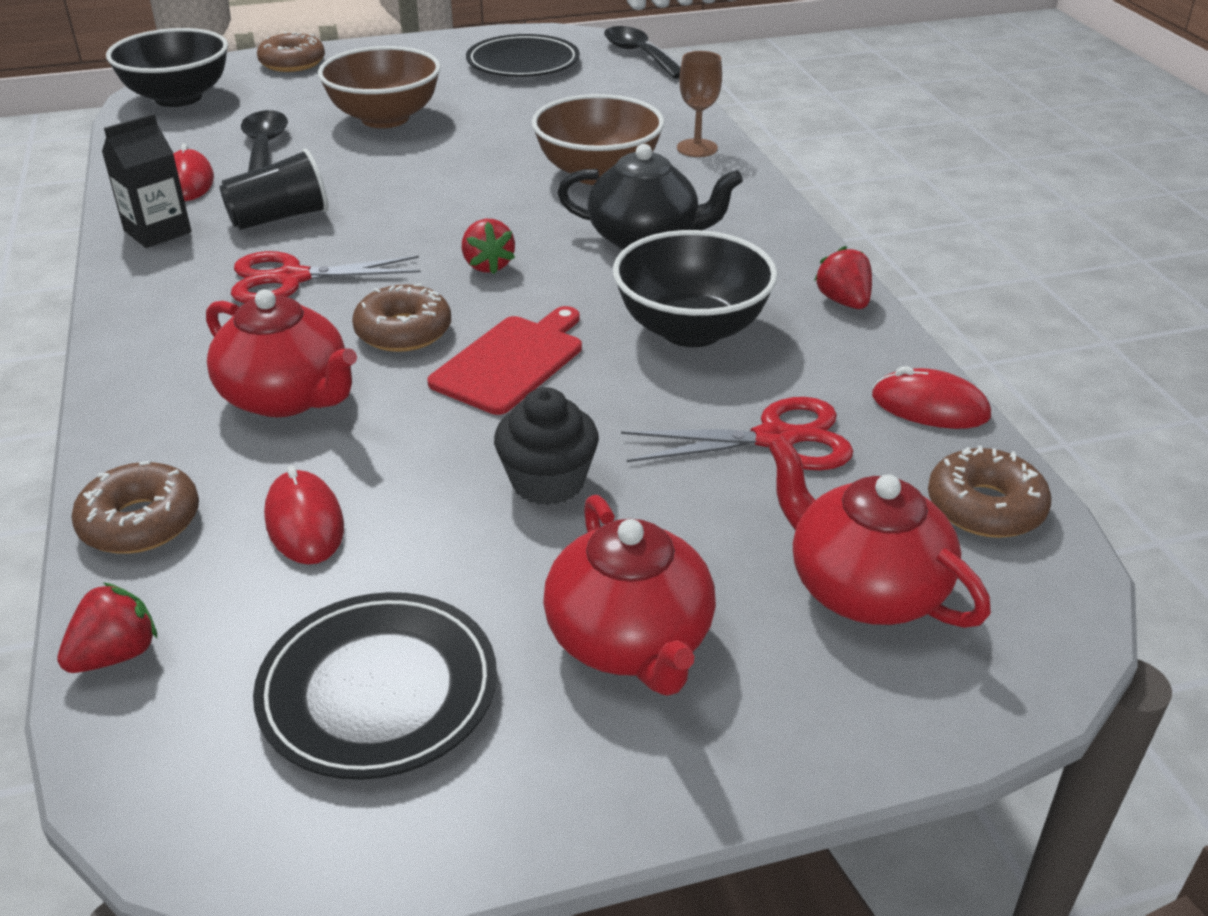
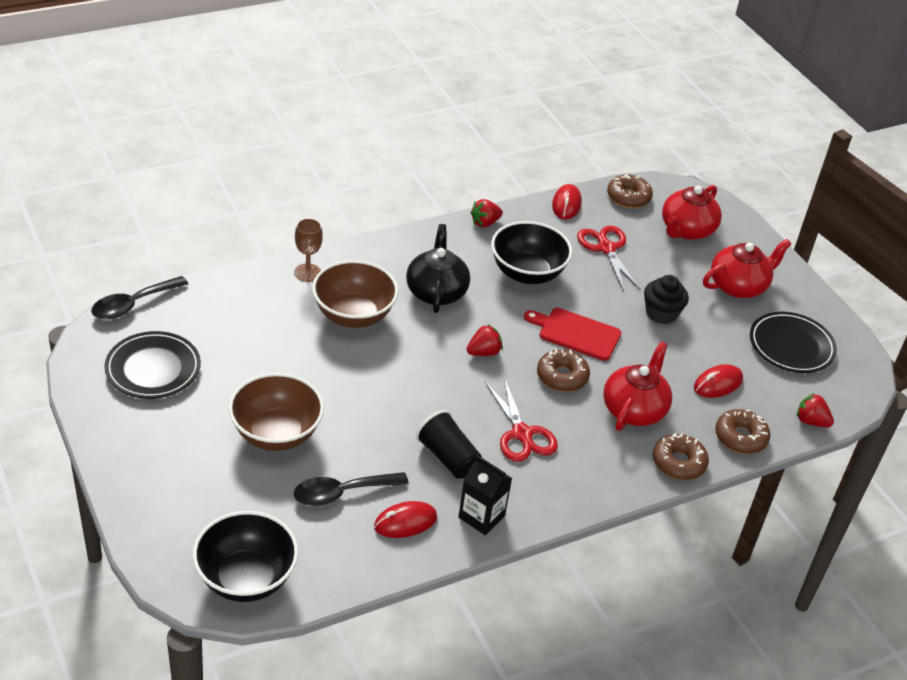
camera: 105 degrees left, 5 degrees up
(292, 63) = (158, 519): brown donut -> brown donut (678, 463)

